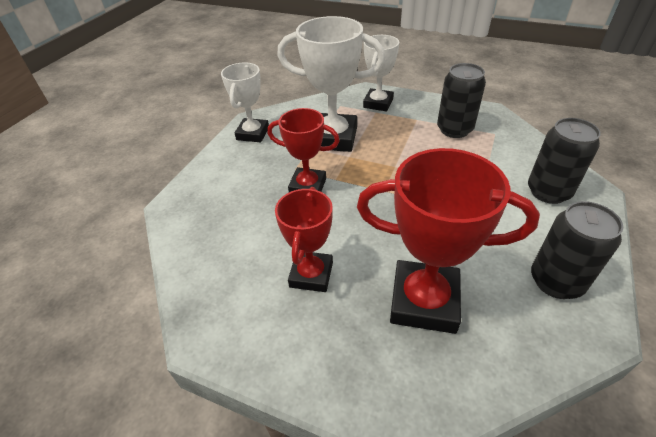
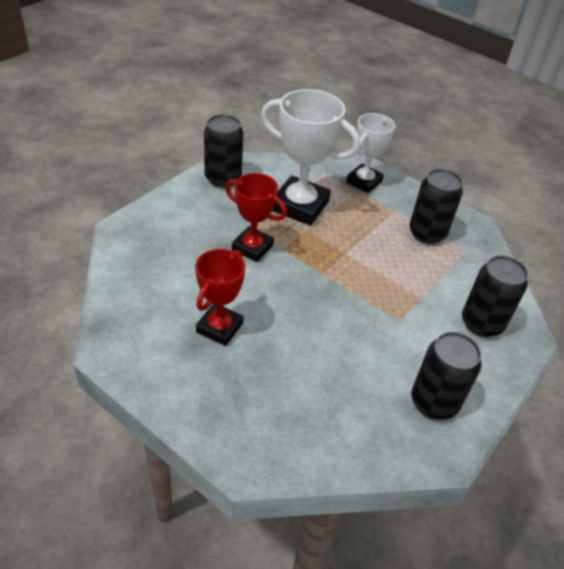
camera: 10 degrees right, 0 degrees up
(253, 134) = (223, 178): white trophy -> black can
(424, 301) = (306, 380): red trophy -> none

